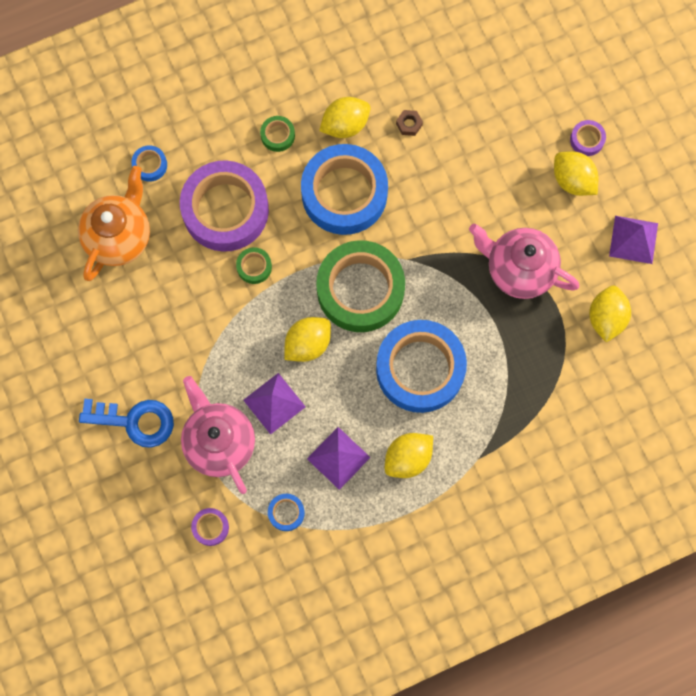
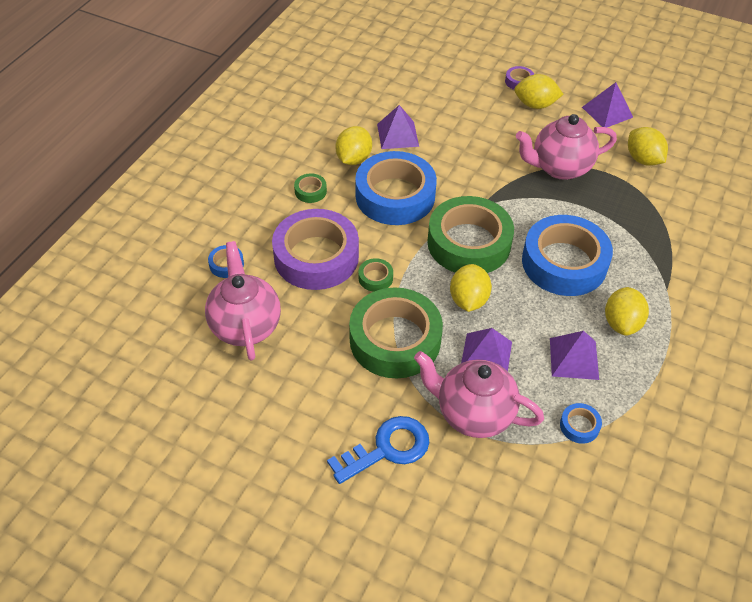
camera: 40 degrees left, 25 degrees down
(119, 237) = (245, 326): orange teapot -> pink teapot
(210, 527) = (533, 483): purple tape -> none
(219, 336) = (395, 340): none -> green tape
(409, 124) = (397, 135): brown nut -> purple pyramid

